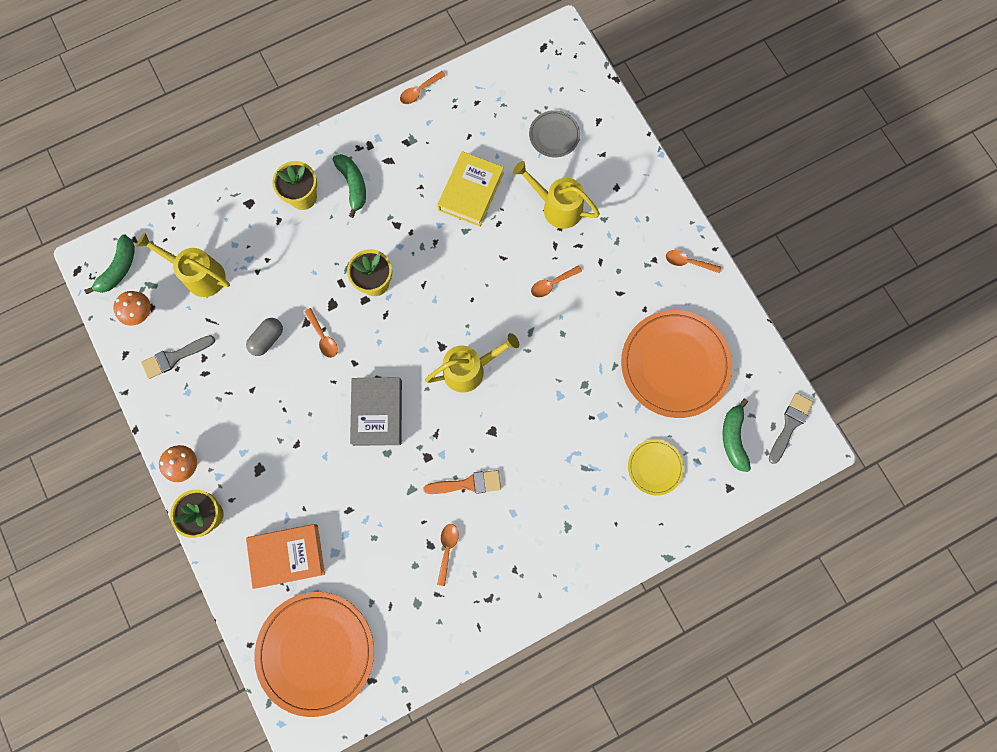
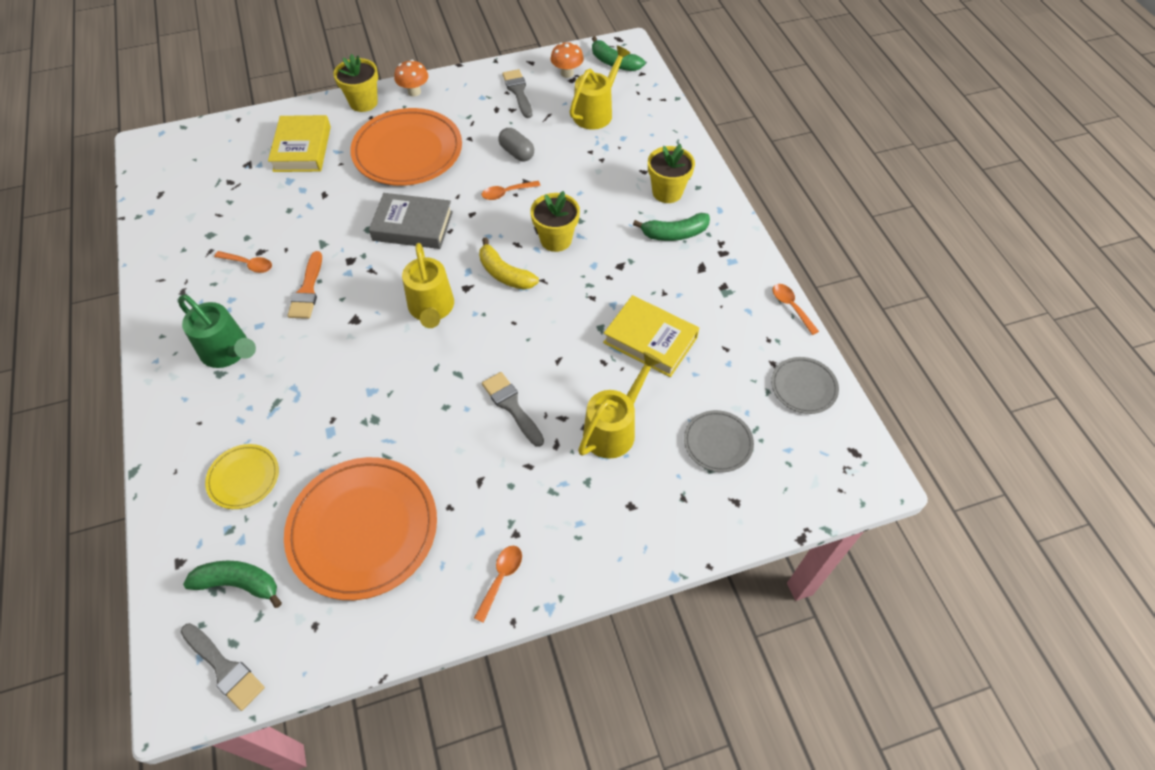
camera: 100 degrees right, 20 degrees down
(287, 556) = (302, 149): orange book -> yellow book
(316, 652) = (207, 160): orange plate -> orange plate (407, 151)
(421, 318) = (504, 274): none -> yellow banana
(494, 80) = (803, 387): none -> grey plate
(545, 527) = (229, 352): none -> green watering can
(552, 284) = (512, 406): orange spoon -> grey brush

